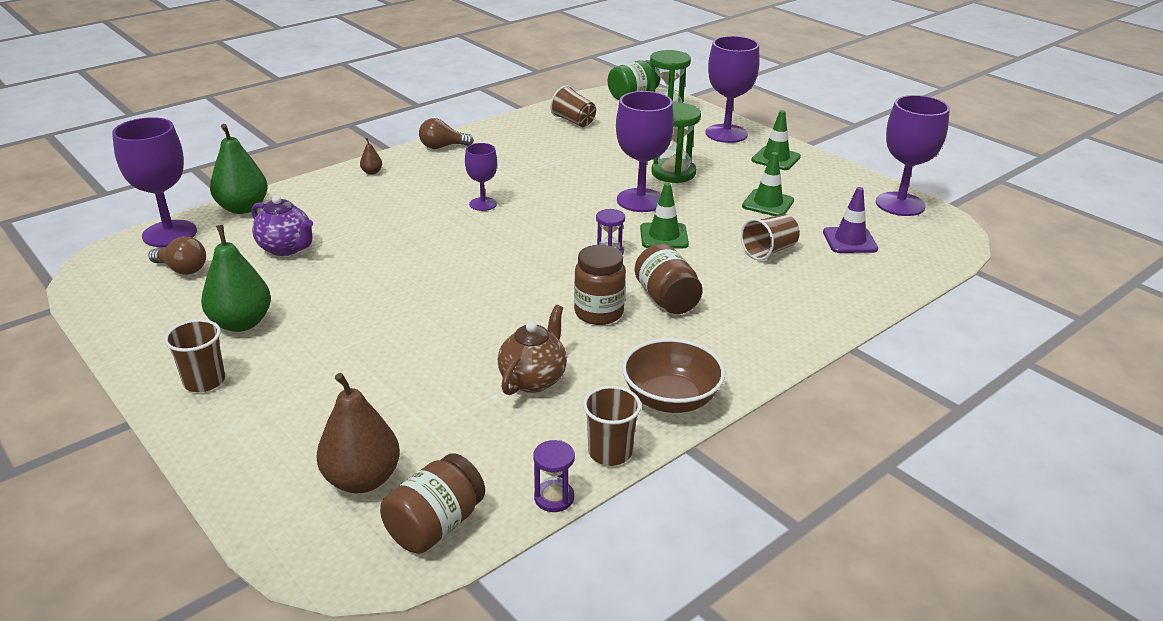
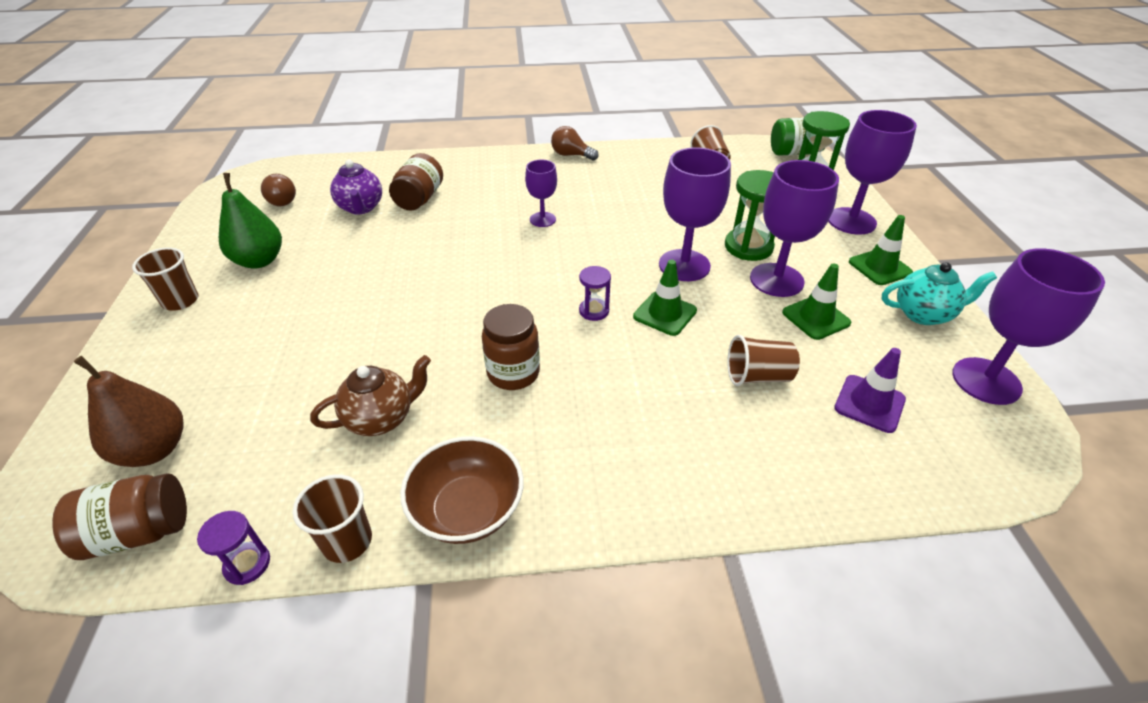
camera: 35 degrees right, 10 degrees up
(169, 234) = (309, 168): purple goblet -> purple goblet (776, 280)
(243, 208) = (375, 163): green pear -> none
(372, 172) = (493, 161): brown pear -> none
(666, 299) = (591, 387): brown jar -> brown jar (419, 199)
(830, 178) = (923, 314): none -> turquoise teapot

